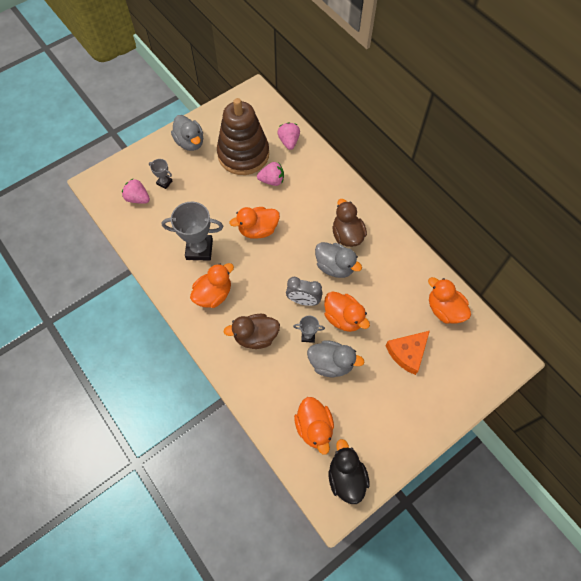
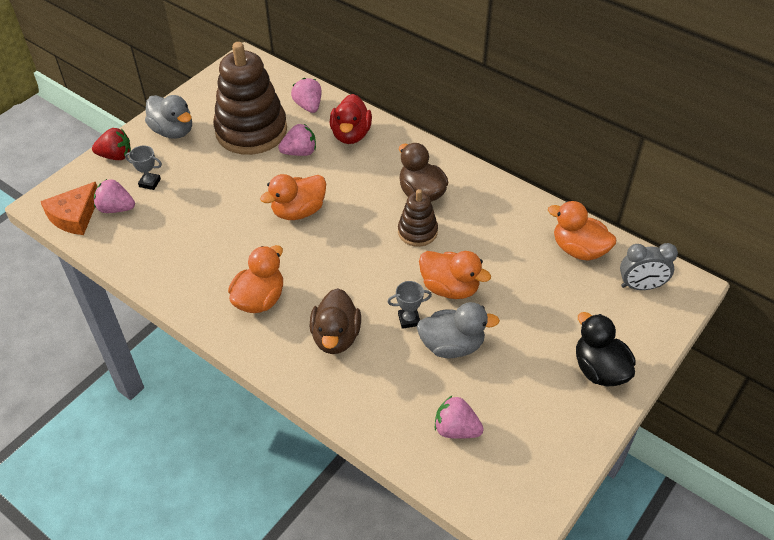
camera: 15 degrees left, 15 degrees down
(147, 155) = (116, 156): none -> red strawberry
(199, 249) = (223, 250): grey trophy -> none
(255, 336) = (336, 337): brown duck -> brown duck turned 60 degrees counterclockwise
(303, 301) = (388, 280): grey clock -> grey clock (640, 286)
(312, 173) = (351, 135): none -> red duck
(314, 428) = (456, 429): orange duck -> pink strawberry
(335, 267) = (417, 232): grey duck -> brown stacking toy
(346, 477) = (522, 480): black duck -> black duck (599, 370)
(407, 353) = (550, 309): orange cheese -> orange cheese (74, 216)

